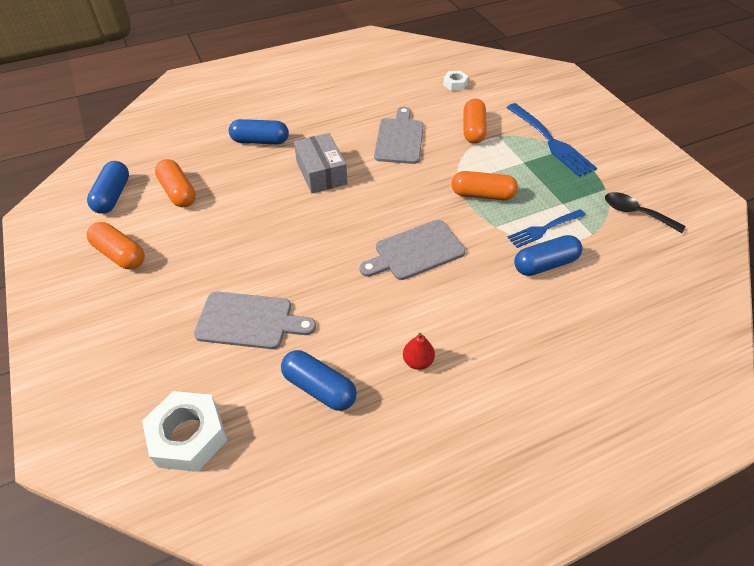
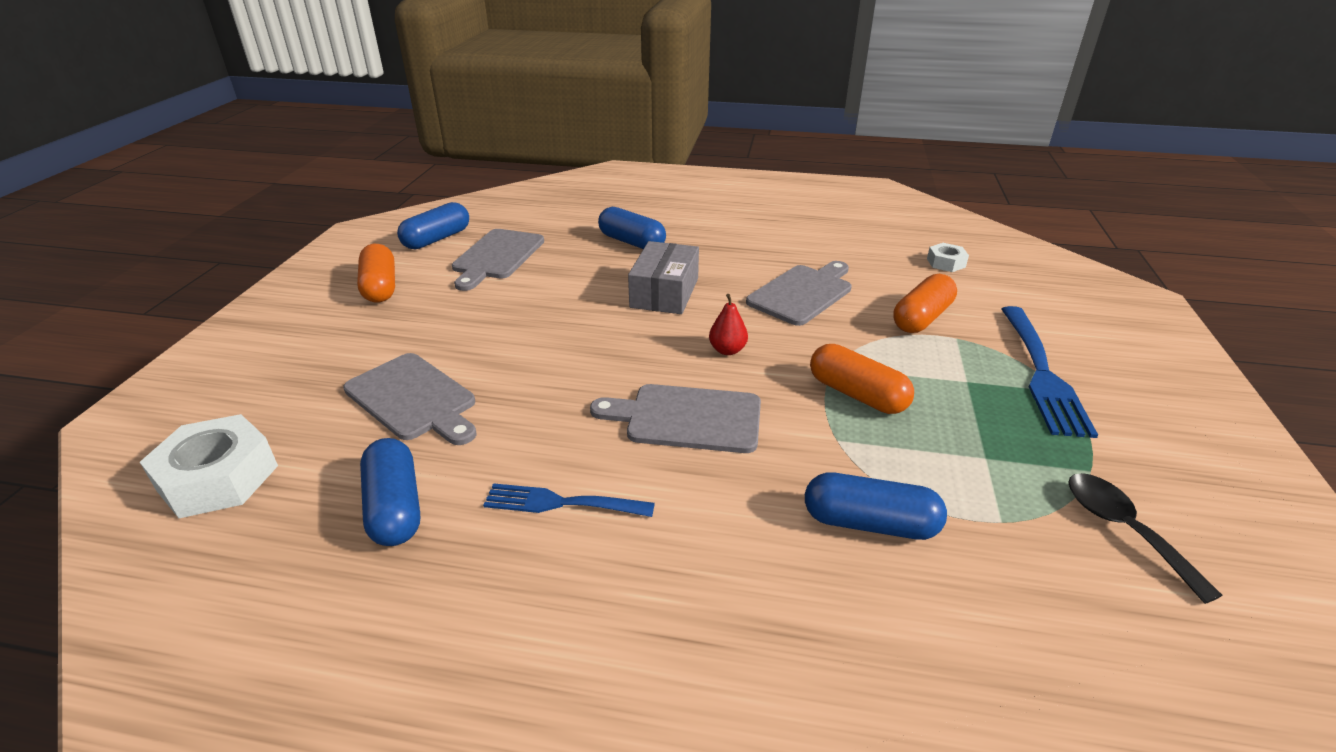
camera: 35 degrees right, 15 degrees down
(178, 192) = (497, 257): orange capsule -> grey cutting board
(418, 361) = (542, 546): red pear -> red pear (727, 350)
(544, 229) = (916, 477): blue fork -> blue fork (561, 503)

